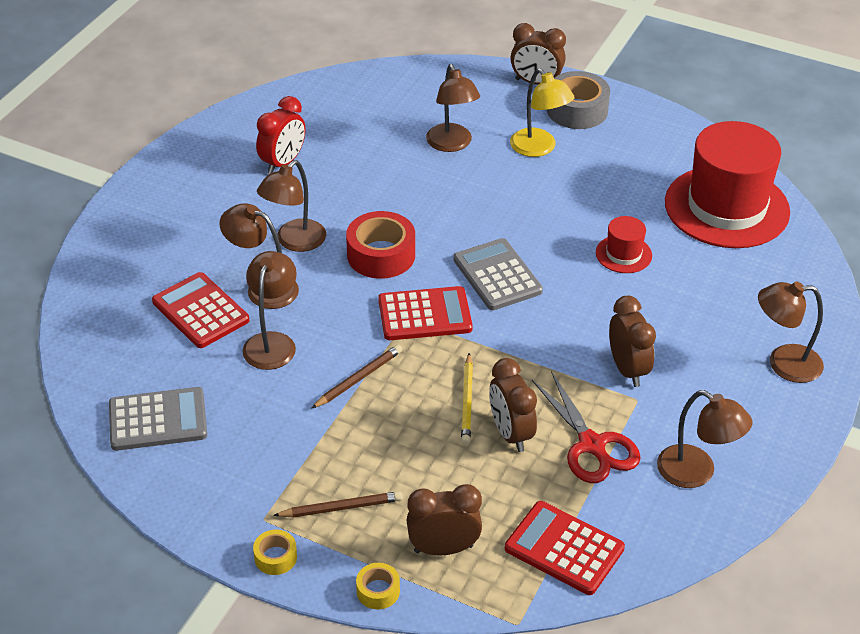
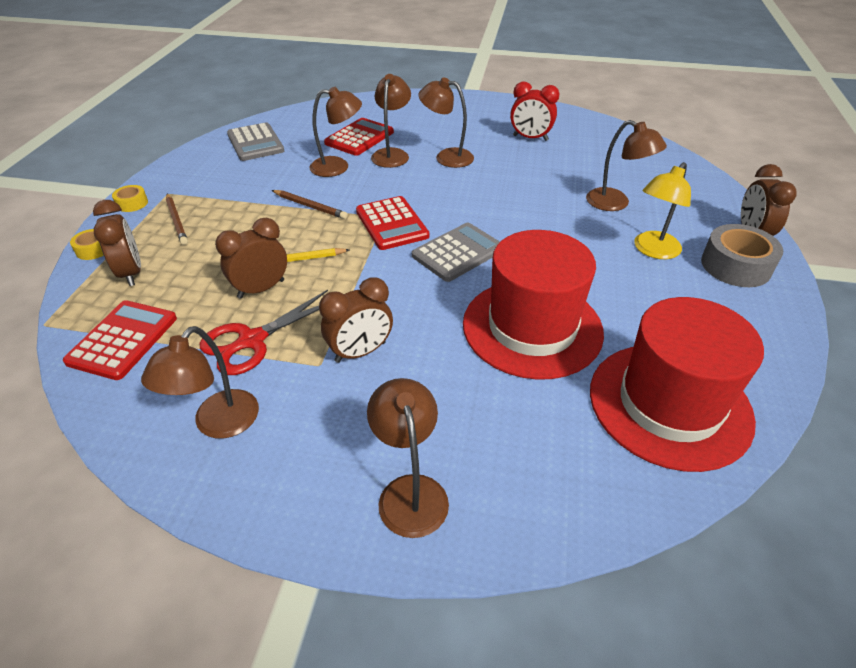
camera: 75 degrees right, 0 degrees up
(381, 255) = (452, 193): red tape -> none
(452, 144) = (615, 203): brown lamp -> brown lamp turned 105 degrees counterclockwise
(623, 254) = (532, 327): red hat -> red hat, size x2.28

